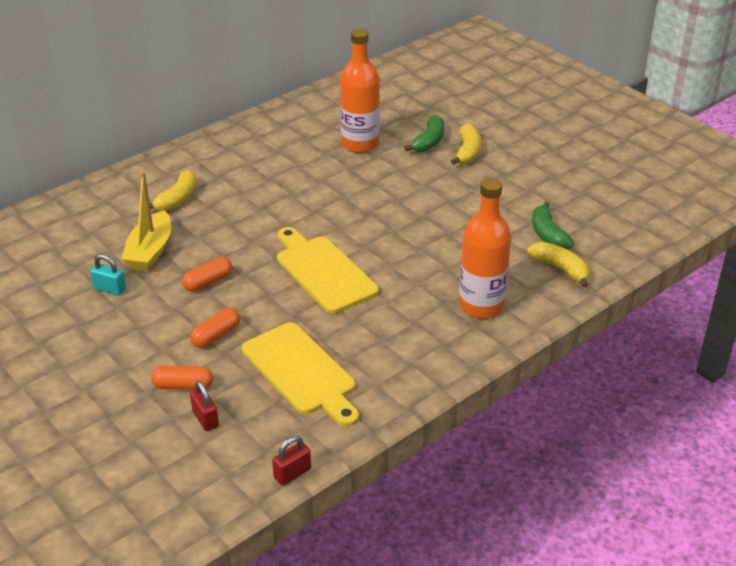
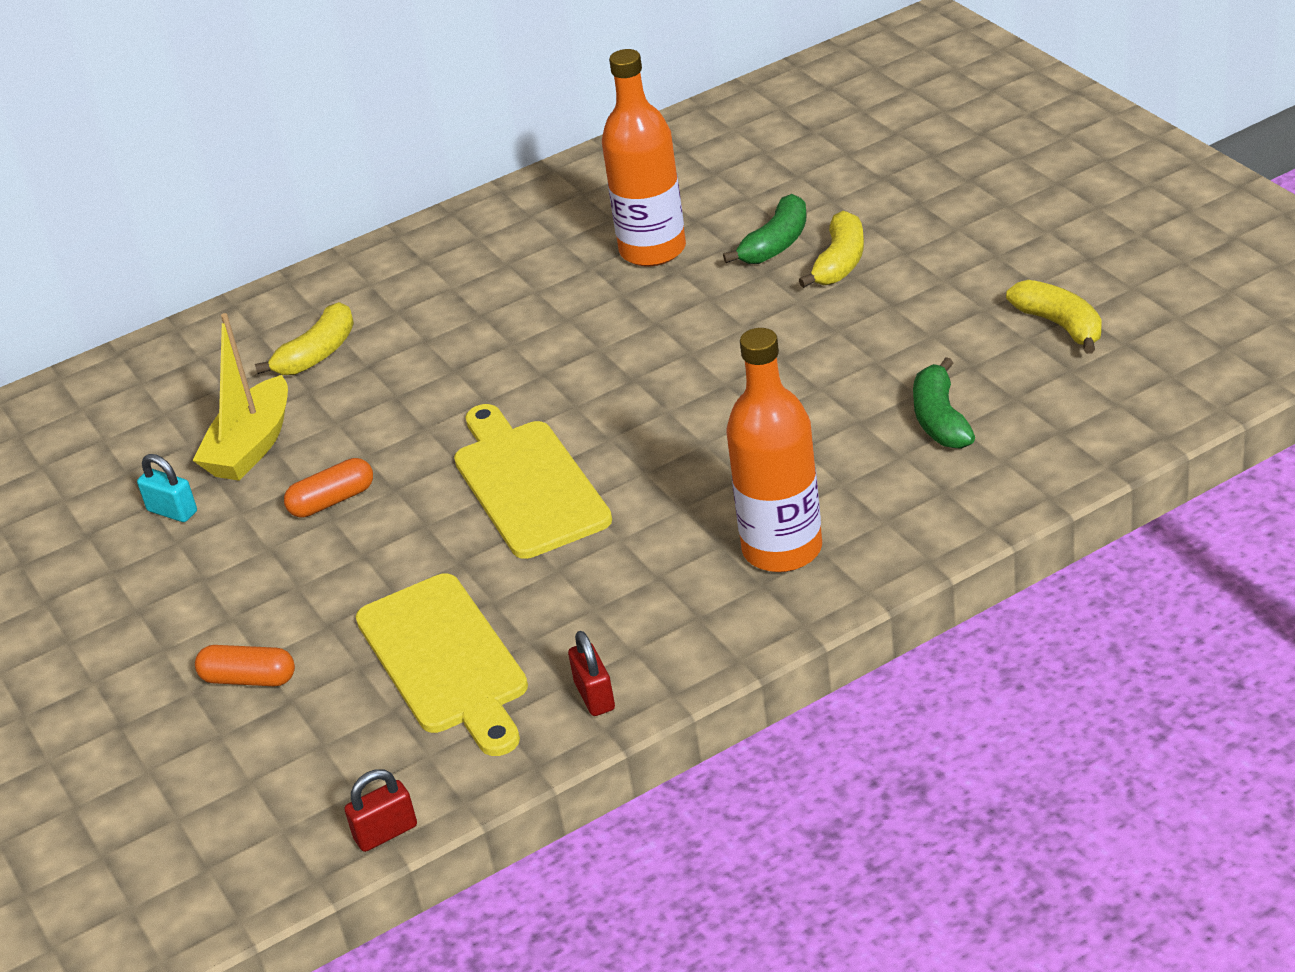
camera: 15 degrees right, 0 degrees up
(205, 419) = (270, 736): red padlock -> red padlock (594, 696)
(216, 335) = (322, 594): orange capsule -> none
(560, 269) = (944, 483): yellow banana -> yellow banana (1060, 325)

